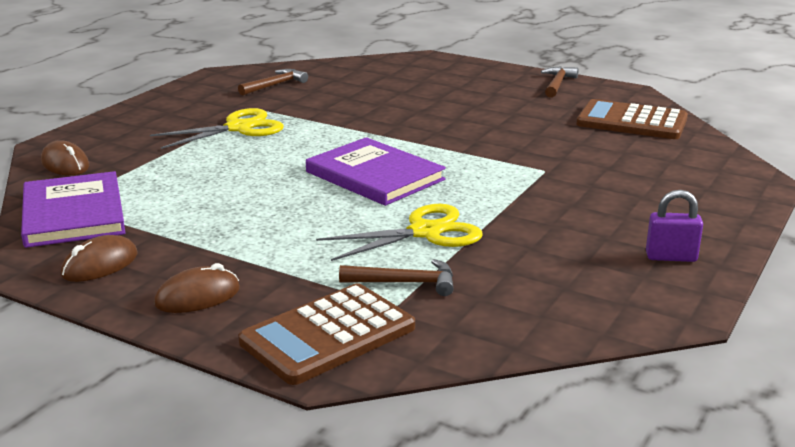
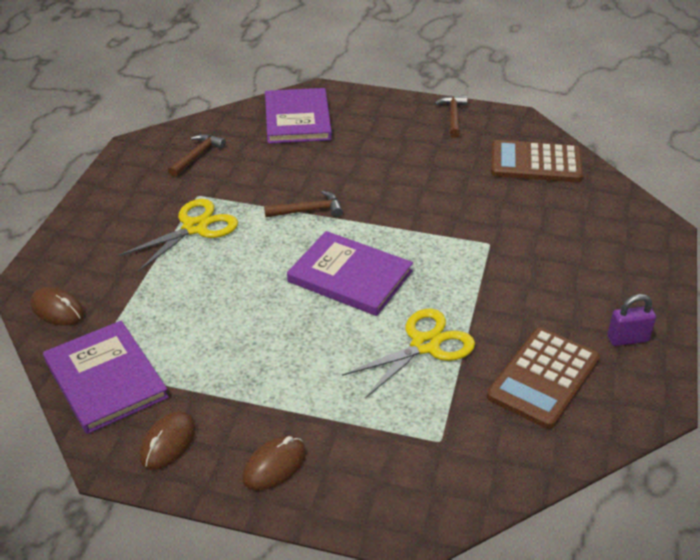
camera: 15 degrees left, 15 degrees up
(328, 335) = (403, 489): brown calculator -> brown calculator (543, 378)
(391, 72) = (297, 119): none -> purple book
(405, 283) = (436, 412): brown hammer -> brown hammer (308, 210)

